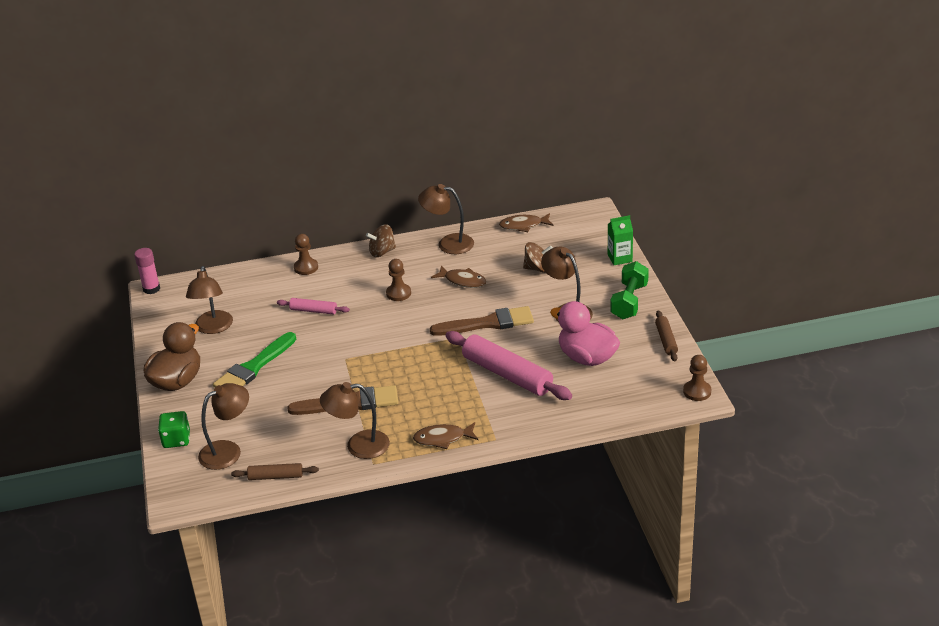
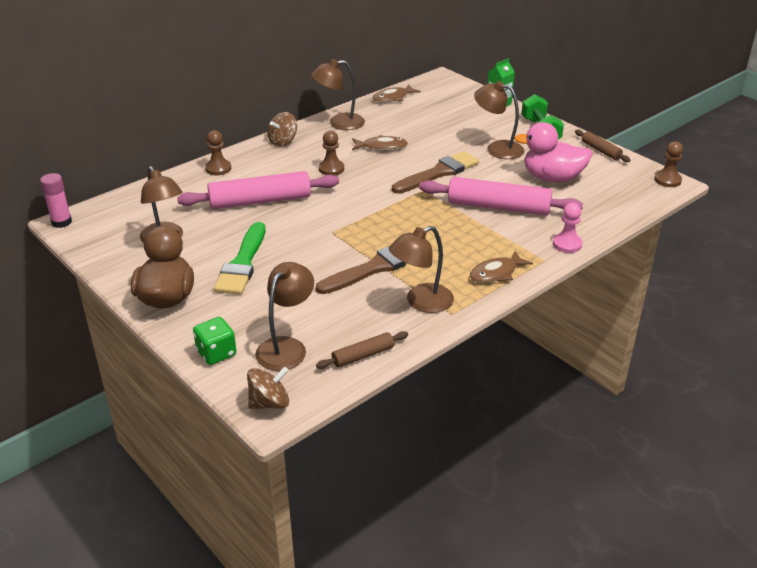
camera: 30 degrees left, 0 degrees up
(313, 310) = (260, 201): pink rolling pin -> pink rolling pin, size x1.98
(530, 430) = (567, 244): none -> pink pawn
(538, 268) = (438, 124): brown spinning top -> brown spinning top (269, 403)

